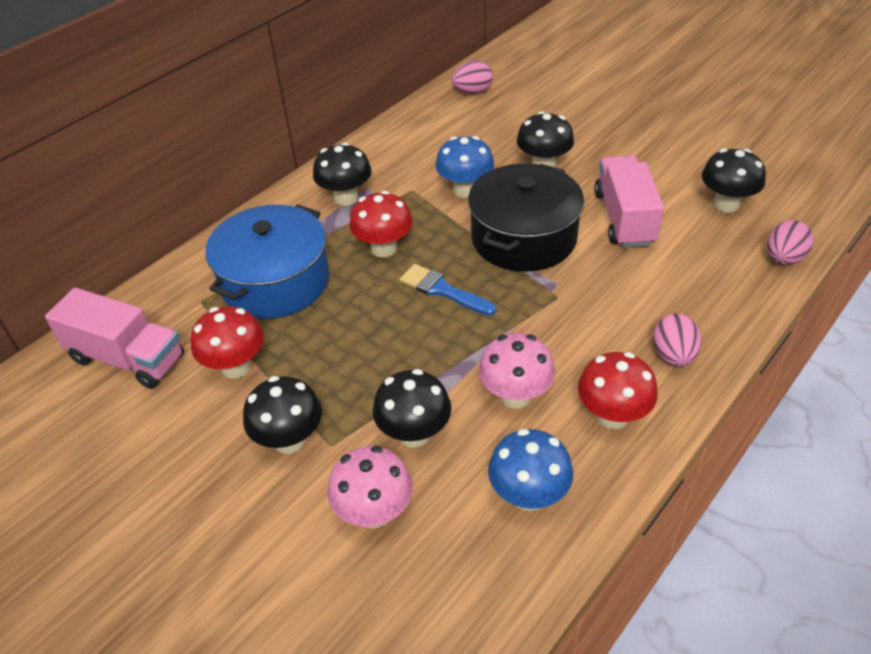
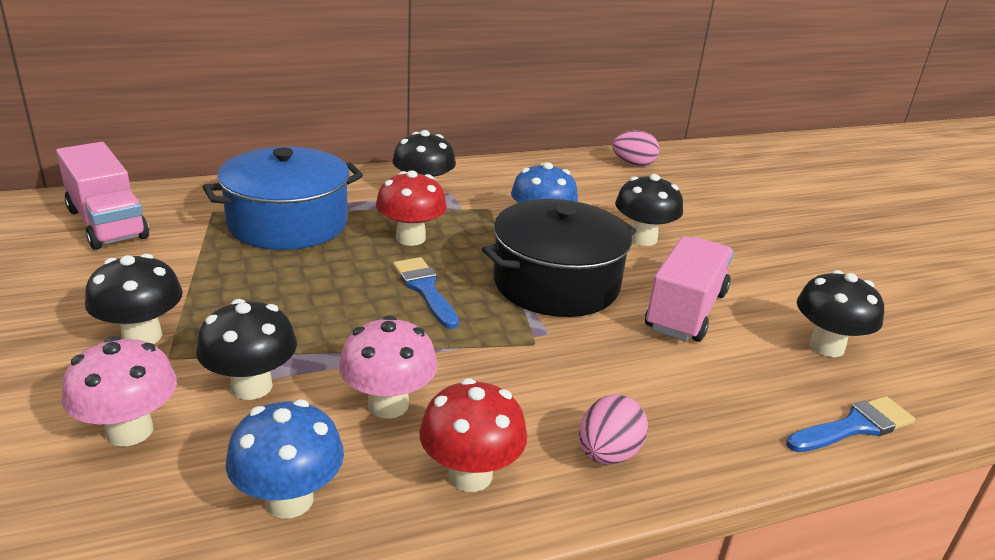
camera: 25 degrees right, 15 degrees down
(236, 366) = (176, 265): red mushroom -> none
(784, 259) = (854, 426): pink egg -> blue brush

